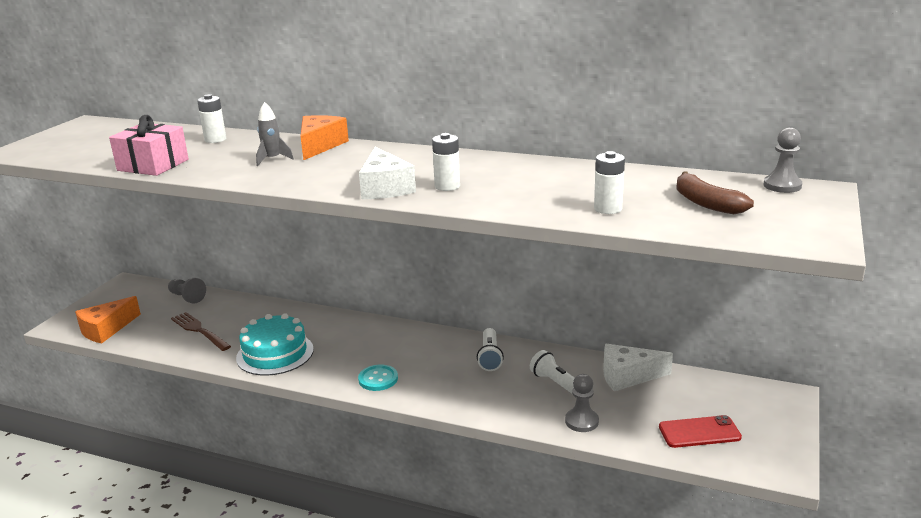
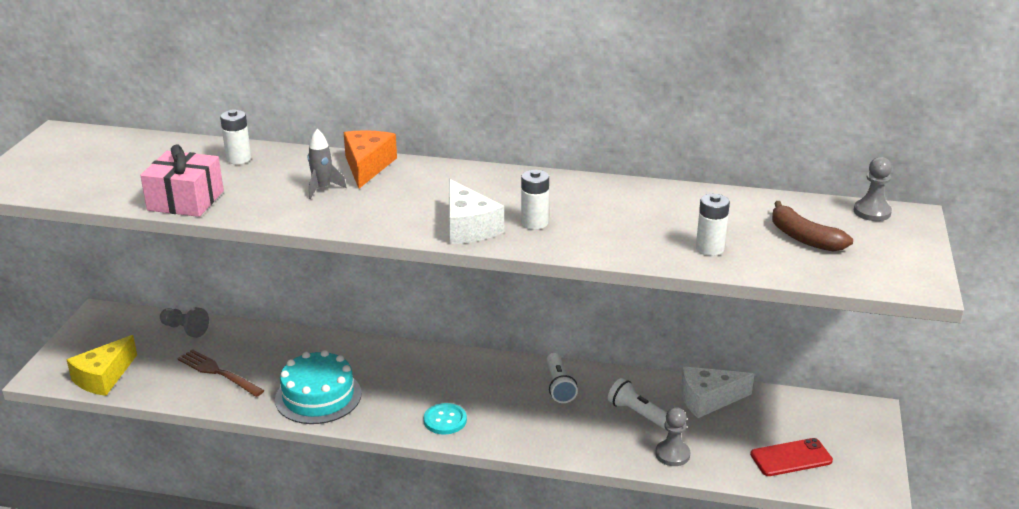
camera: 10 degrees left, 5 degrees up
(106, 329) = (103, 377): orange cheese -> yellow cheese

